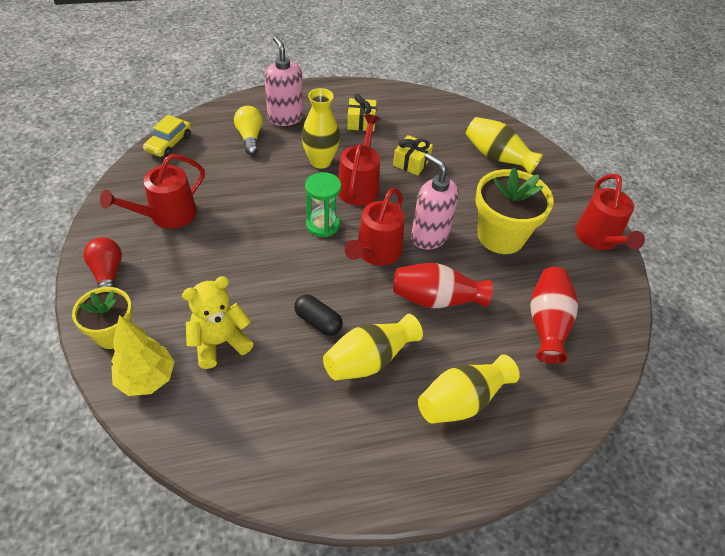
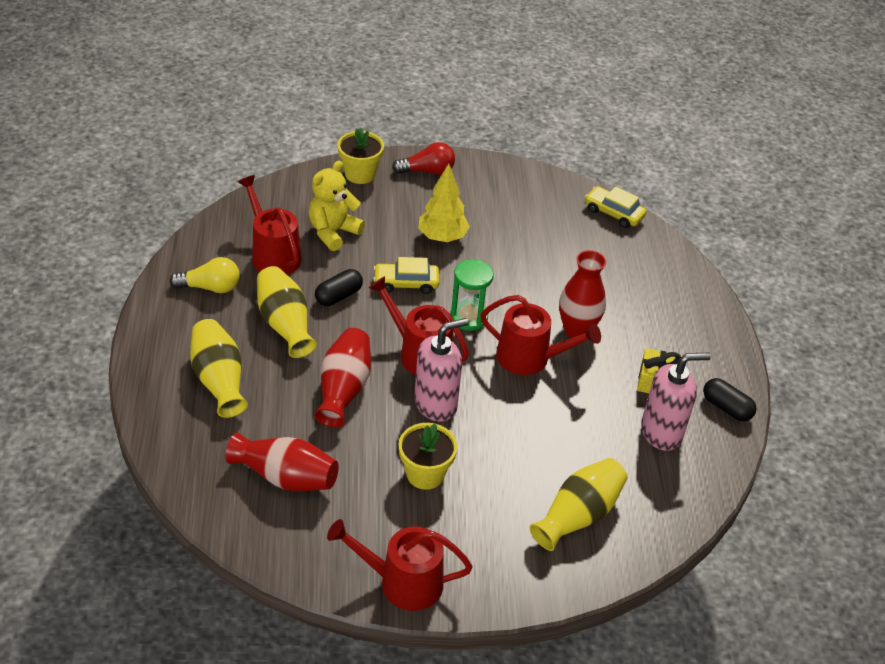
camera: 100 degrees right, 5 degrees down
(147, 379) = (309, 191): yellow tree -> yellow tree (442, 237)
(167, 215) = (499, 208): red watering can -> red watering can (273, 254)
(219, 342) = (333, 232): yellow teddy bear -> yellow teddy bear turned 120 degrees counterclockwise
(250, 137) = (624, 275): yellow light bulb -> yellow light bulb (210, 287)
(285, 118) = (664, 310): pink soap dispenser -> pink soap dispenser (661, 432)
(288, 272) = (406, 283): none -> yellow car
(320, 161) = (577, 330): yellow vase -> red vase
(374, 93) = (726, 408): none -> black capsule
(411, 162) = (571, 416): yellow gift -> none
(501, 236) = (425, 474): yellow flower pot -> yellow flower pot, size x0.63

